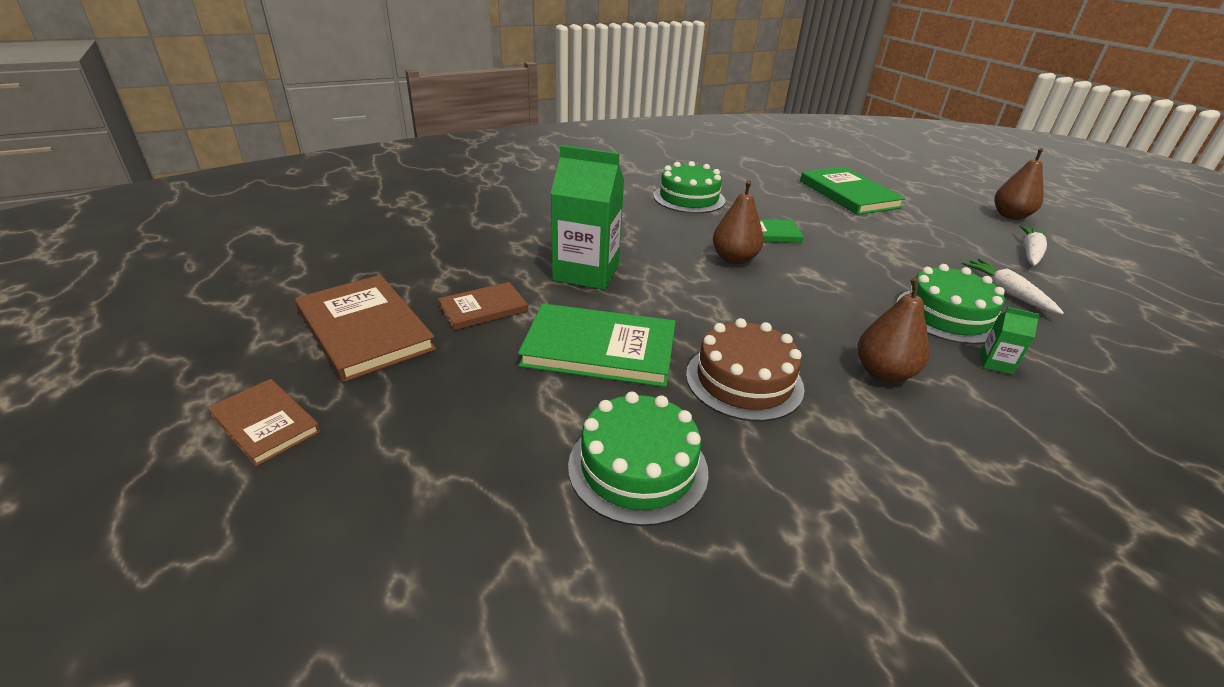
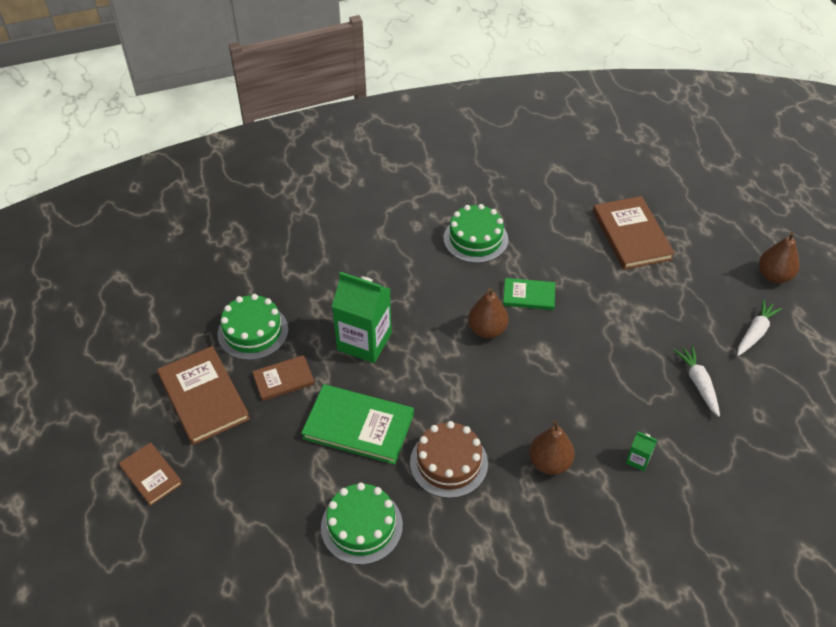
camera: 10 degrees right, 15 degrees up
(848, 194) = (631, 235): green book -> brown book
(947, 315) = (631, 407): green cake -> green cake (253, 331)

